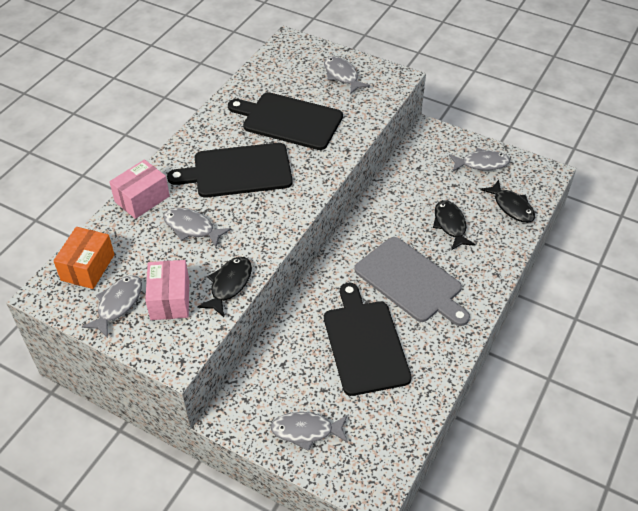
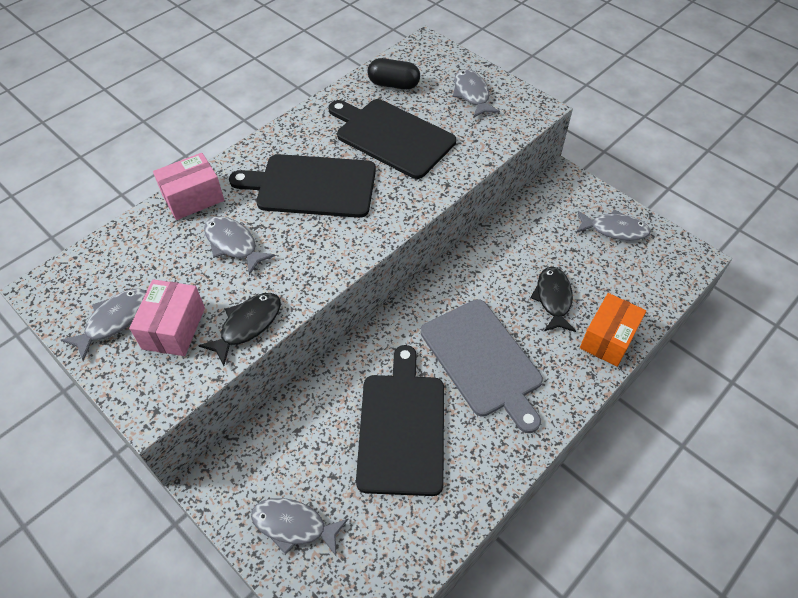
camera: 15 degrees right, 5 degrees up
(88, 267) = (101, 267): orange box -> orange box (608, 338)
(274, 78) = (393, 84): none -> black capsule
(511, 207) = (636, 291): black fish -> none

